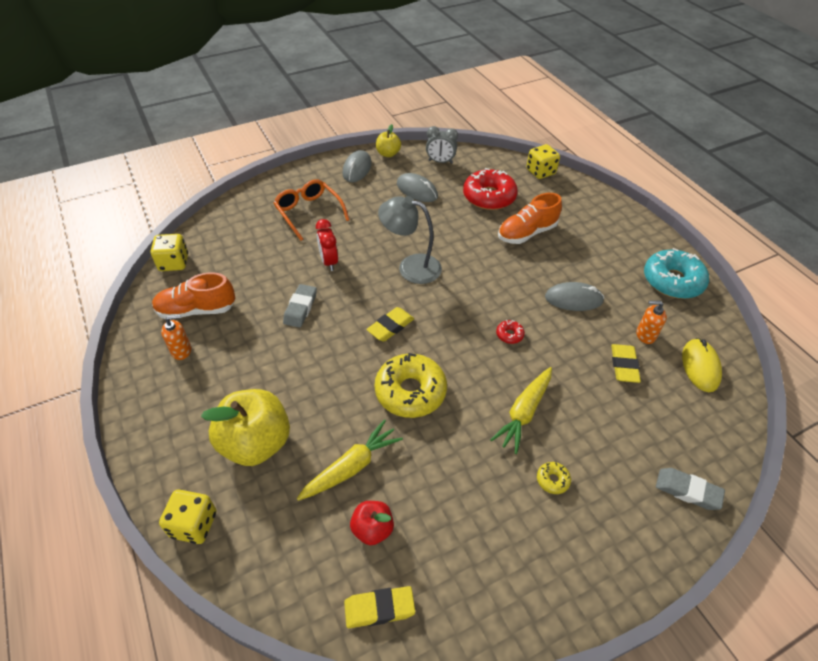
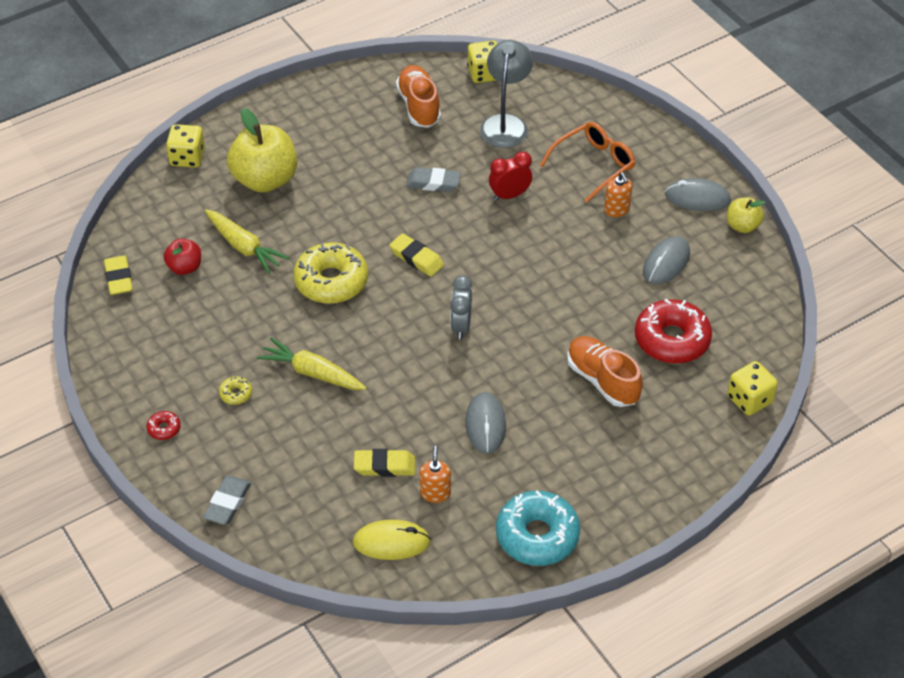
camera: 85 degrees right, 0 degrees up
(181, 350) = (365, 108): orange soap dispenser -> orange soap dispenser (617, 210)
(411, 267) = (515, 268): grey lamp -> grey lamp (505, 123)
(440, 162) = (740, 283): grey clock -> grey clock (461, 326)
(509, 335) = (418, 361): red donut -> red donut (164, 428)

